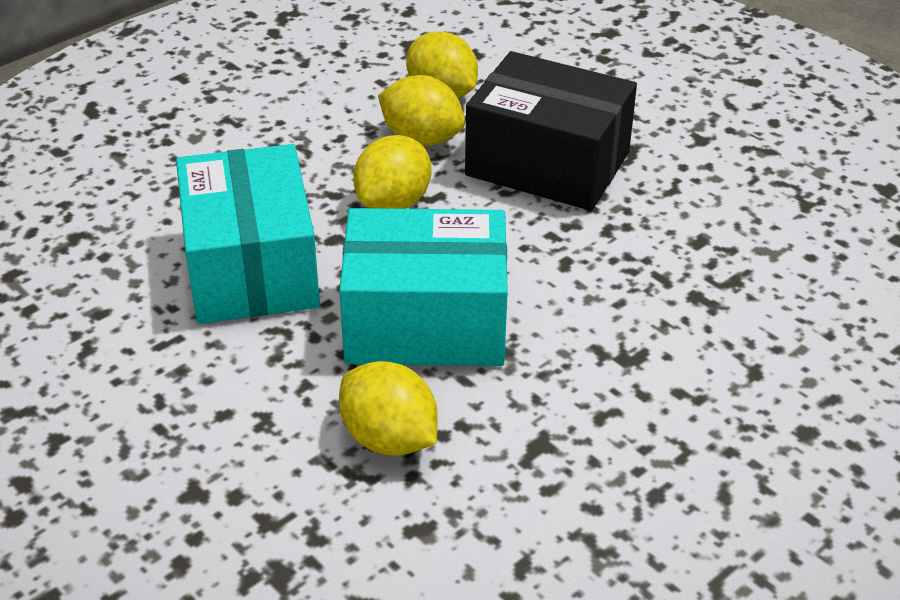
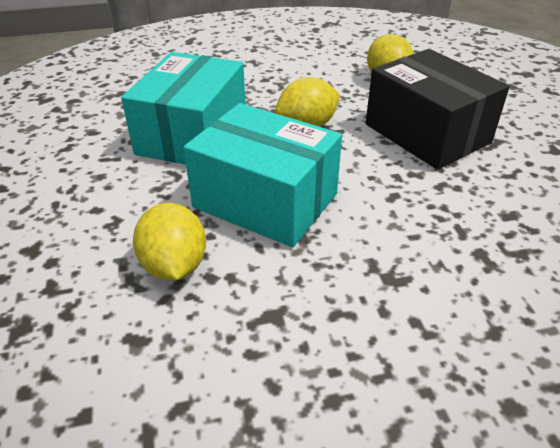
camera: 30 degrees right, 0 degrees up
(421, 139) = (354, 98): yellow lemon -> none

